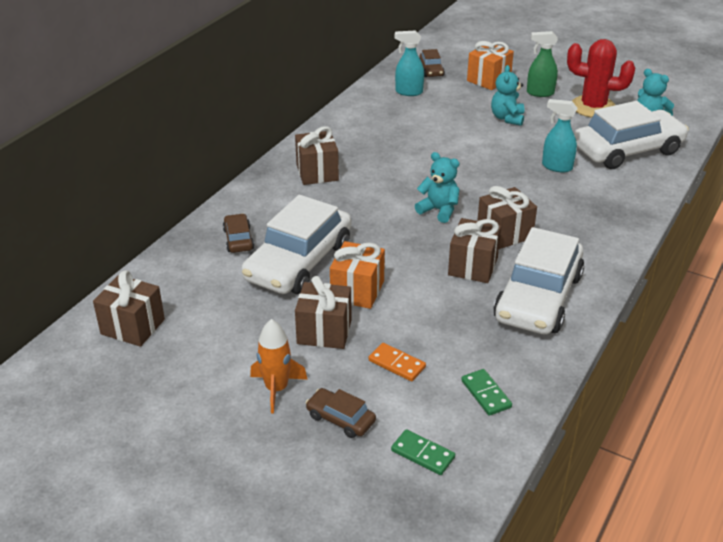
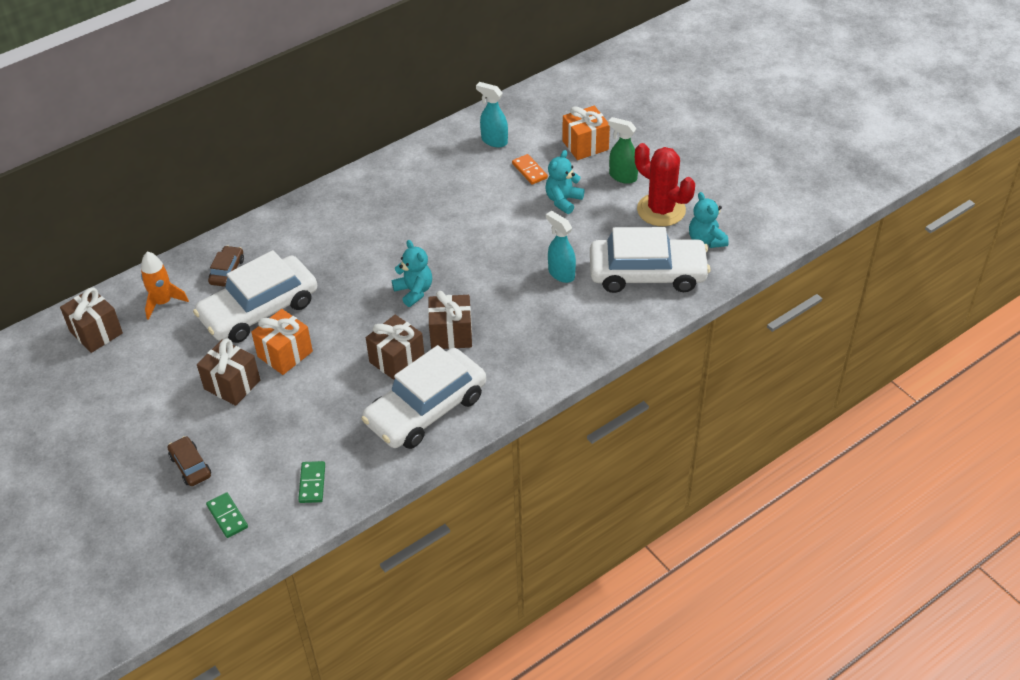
camera: 25 degrees right, 10 degrees up
(276, 389) = (163, 424): orange rocket -> orange rocket (163, 302)
(317, 172) = (340, 217): brown gift -> none
(396, 364) = (265, 433): orange domino -> orange domino (529, 171)
(431, 70) = (538, 117): brown car -> none

